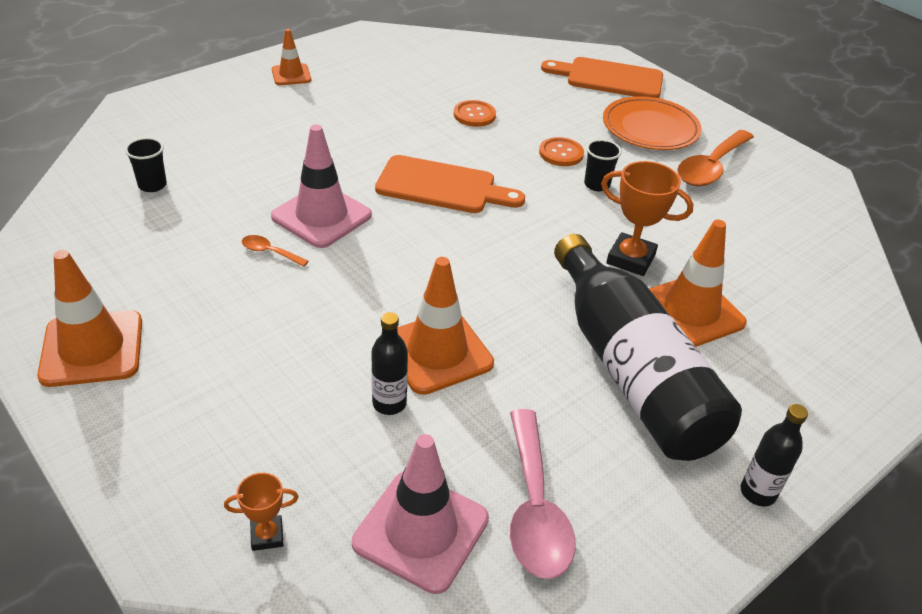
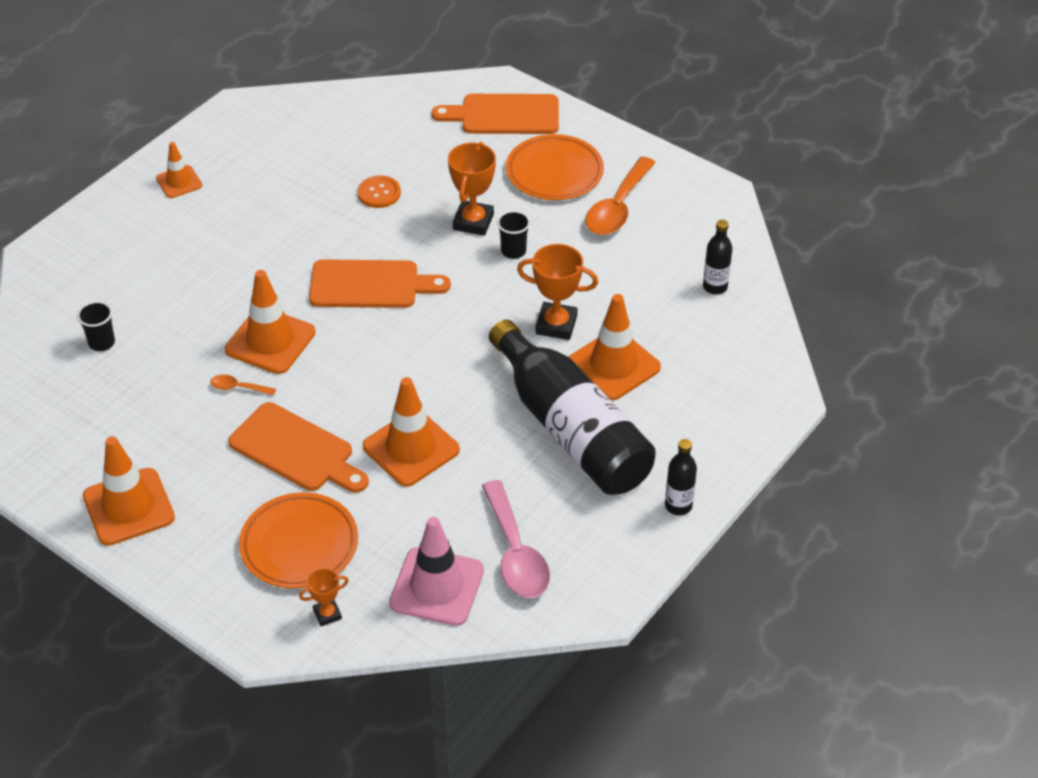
camera: 10 degrees left, 5 degrees up
(267, 435) = (299, 544): none -> orange plate
(306, 327) = (296, 450): none -> orange cutting board
(321, 216) = (270, 341): pink traffic cone -> orange traffic cone
(389, 403) = (385, 499): black bottle -> black bottle (715, 287)
(561, 153) = (473, 222): orange button -> orange trophy

